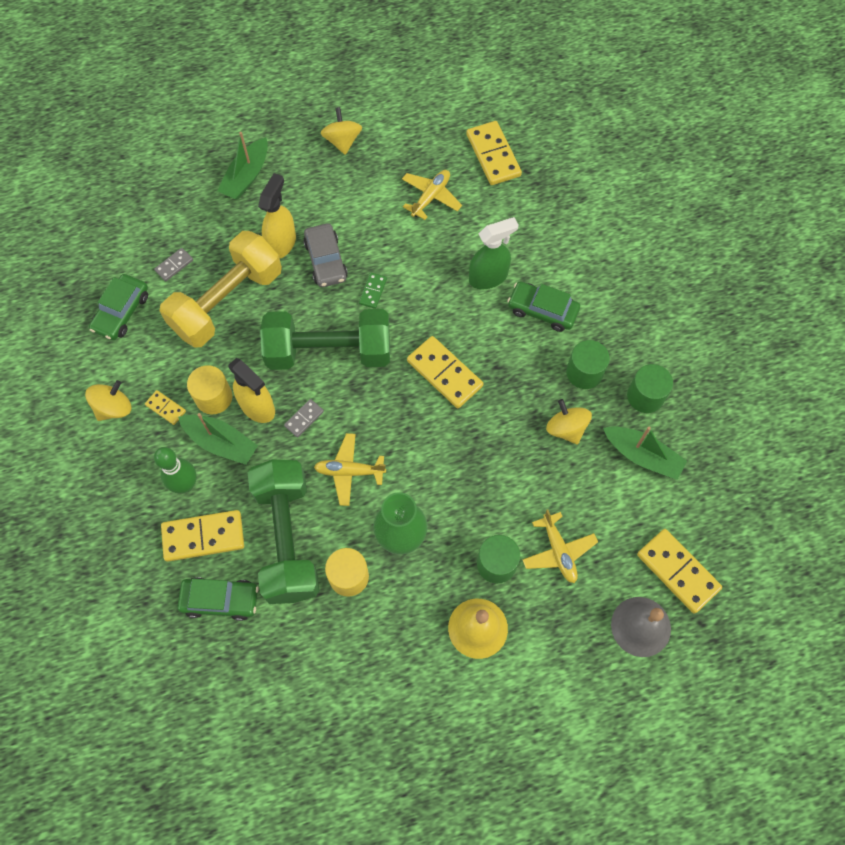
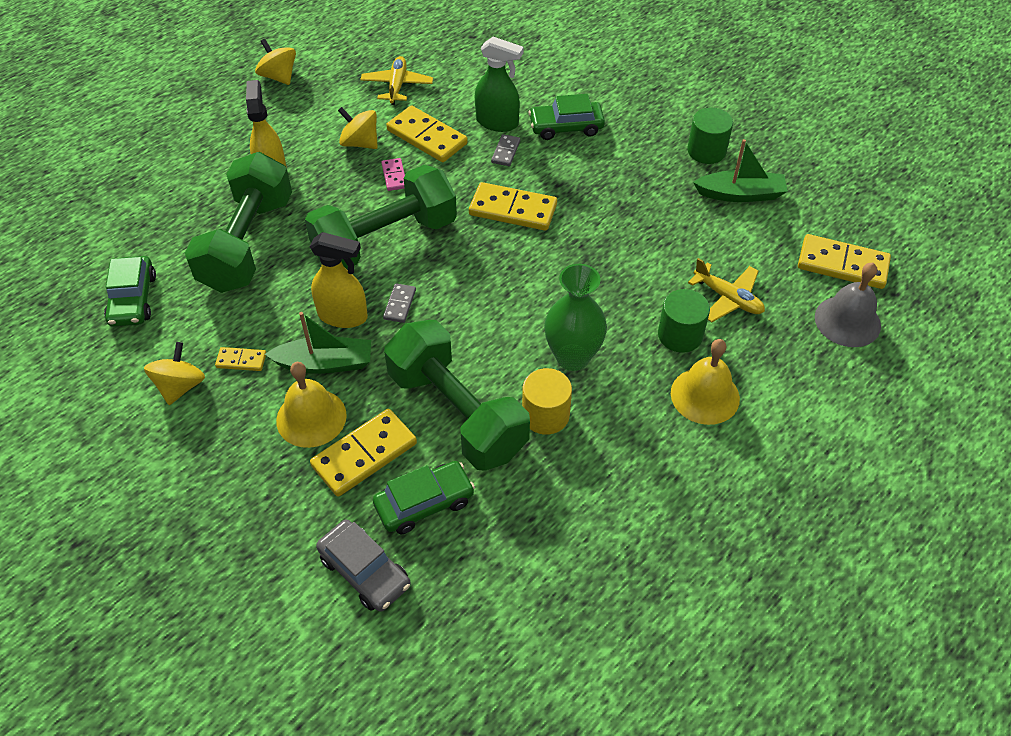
camera: 30 degrees left, 15 degrees down
(174, 265) = (167, 237): grey domino -> grey domino (506, 152)
(185, 484) = (311, 417): green bowling pin -> yellow bell
(214, 397) = (289, 328): yellow cylinder -> none
(227, 302) = (247, 243): yellow dumbbell -> green dumbbell
(246, 176) = (197, 138): green boat -> none
(326, 260) = (329, 171): grey car -> grey car (365, 571)
(349, 471) = (479, 327): yellow plane -> none
(373, 291) = (394, 176): green domino -> pink domino
(488, 277) = (497, 122): green spray bottle -> green spray bottle turned 75 degrees clockwise
(493, 155) = (433, 36): yellow domino -> yellow domino (427, 137)
(566, 428) = (658, 203): yellow spinning top -> yellow spinning top (360, 143)
(584, 372) = (640, 156): green cylinder -> none

